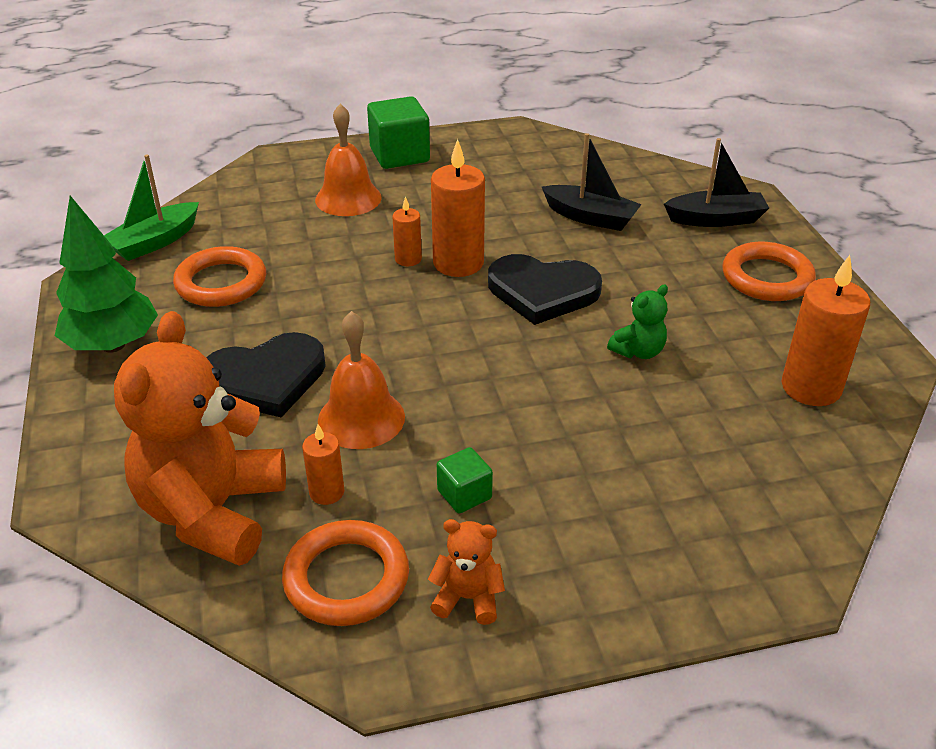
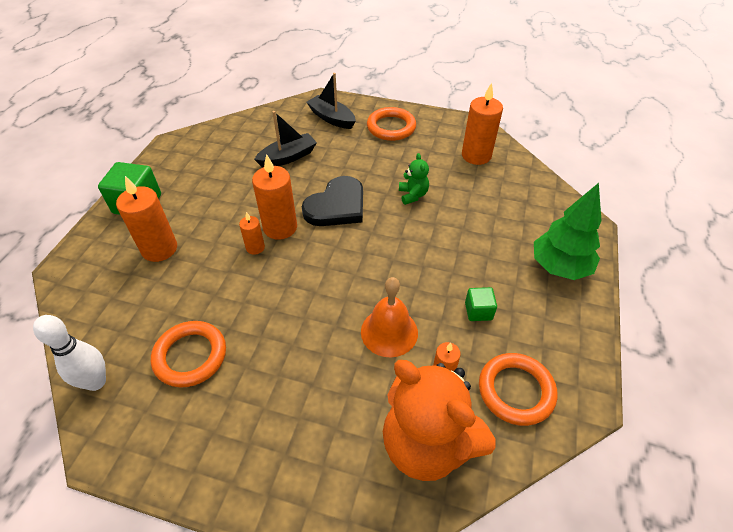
camera: 60 degrees left, 10 degrees up
(113, 345) = (207, 452): green tree -> green tree (559, 267)
(155, 242) = (96, 382): green boat -> white bowling pin
(265, 379) = (318, 367): black heart -> none
(348, 198) = (159, 249): orange bell -> orange candle
(468, 598) = (552, 342): orange teddy bear -> none
(715, 219) = (332, 118): black boat -> black boat turned 75 degrees counterclockwise

